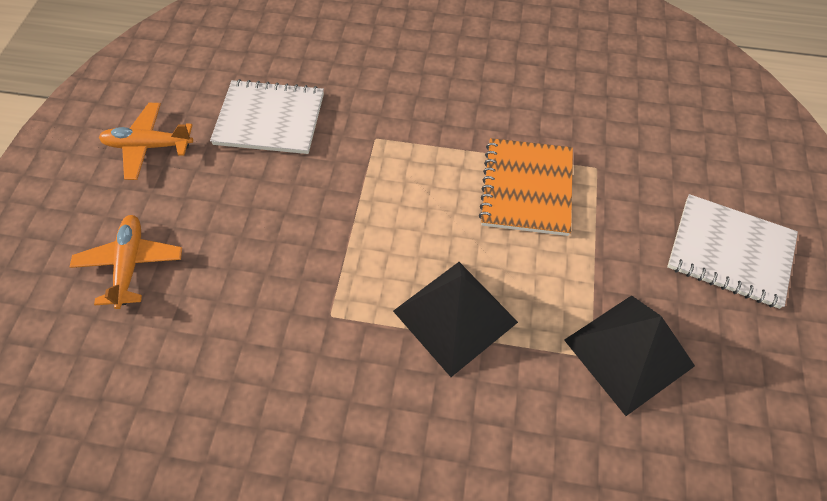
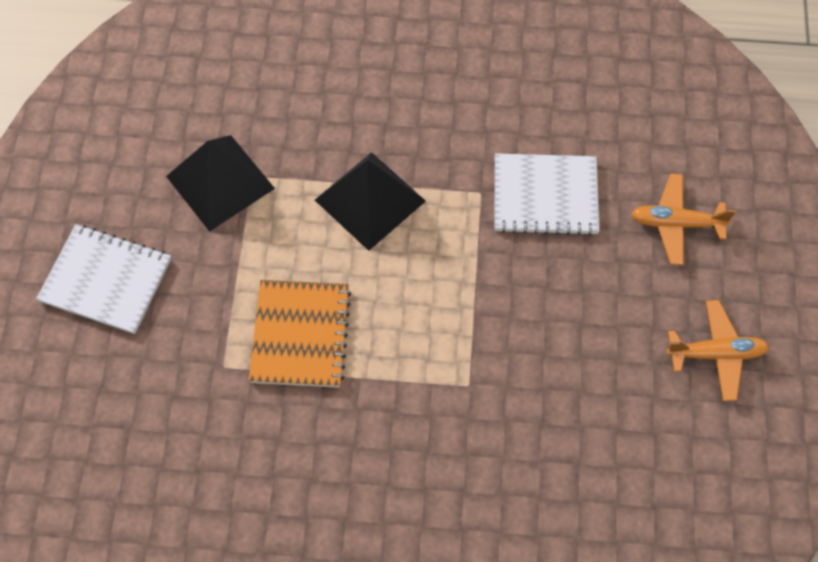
camera: 175 degrees right, 5 degrees up
(130, 264) = (676, 223): orange plane -> orange plane turned 105 degrees clockwise
(270, 119) = (593, 401): white notebook -> white notebook (545, 196)

